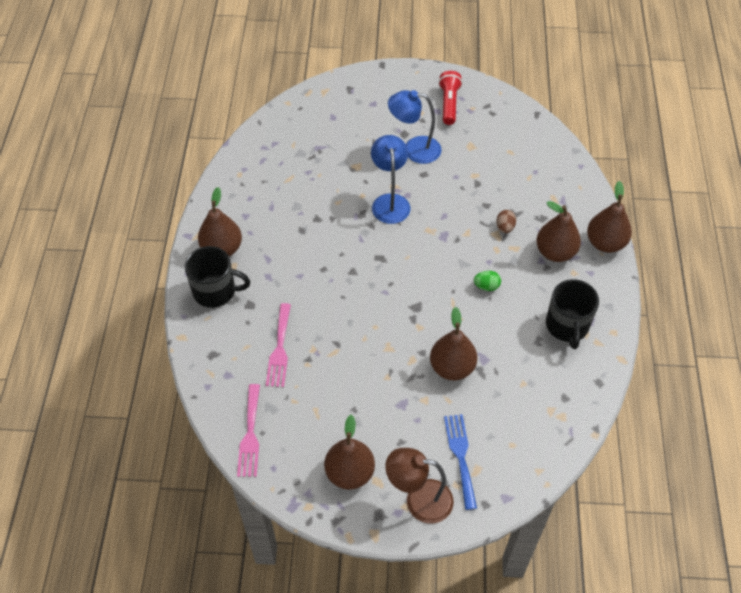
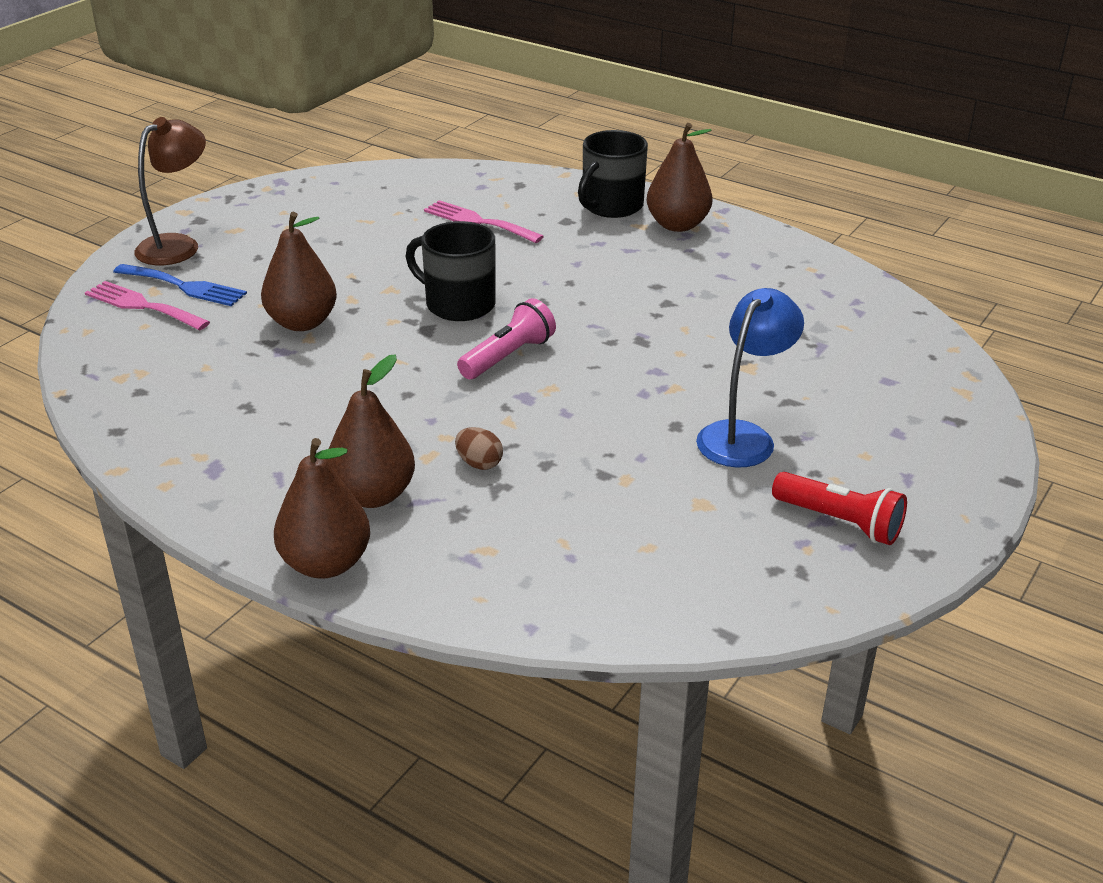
camera: 120 degrees right, 20 degrees down
(250, 435) = (389, 180): pink fork -> pink fork (142, 306)
(350, 473) = (267, 218): brown pear -> none
(390, 202) = (643, 372): blue lamp -> none
(415, 259) = (508, 356): none -> pink flashlight
(486, 286) = (390, 399): green egg -> none
(567, 326) = (234, 444): black mug -> black mug (458, 304)

